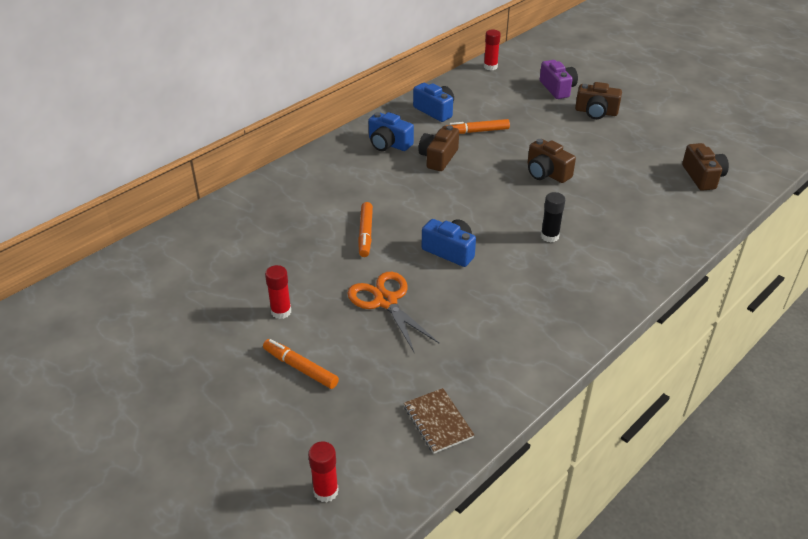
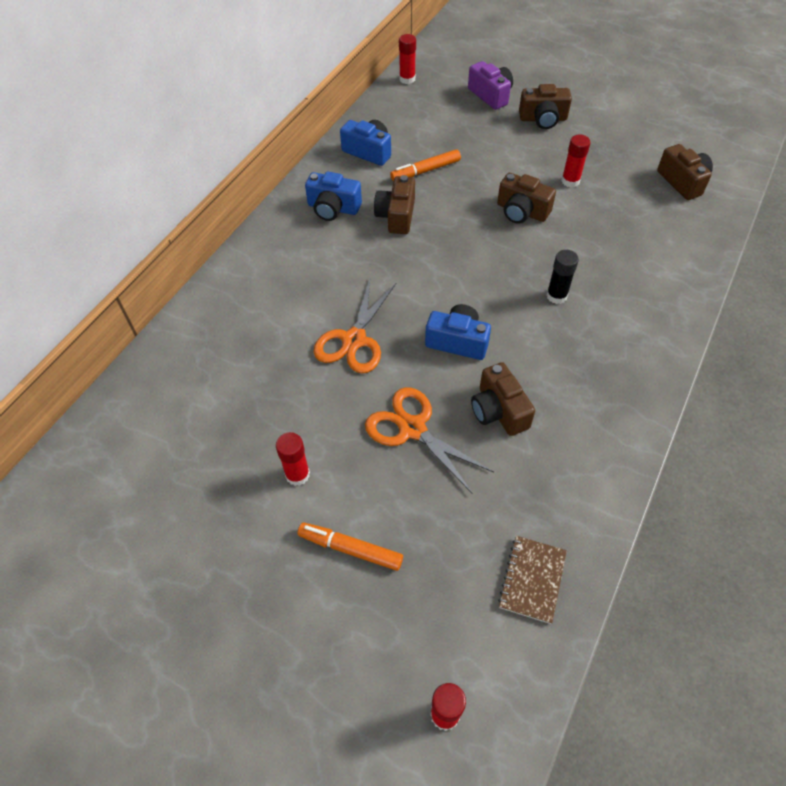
camera: 15 degrees left, 15 degrees up
(365, 234) = (354, 340): orange marker -> orange scissors
(438, 422) = (532, 580): brown notebook -> brown notebook turned 60 degrees clockwise
(463, 304) = (499, 410): none -> brown camera
(600, 159) = (570, 181): none -> red glue stick

